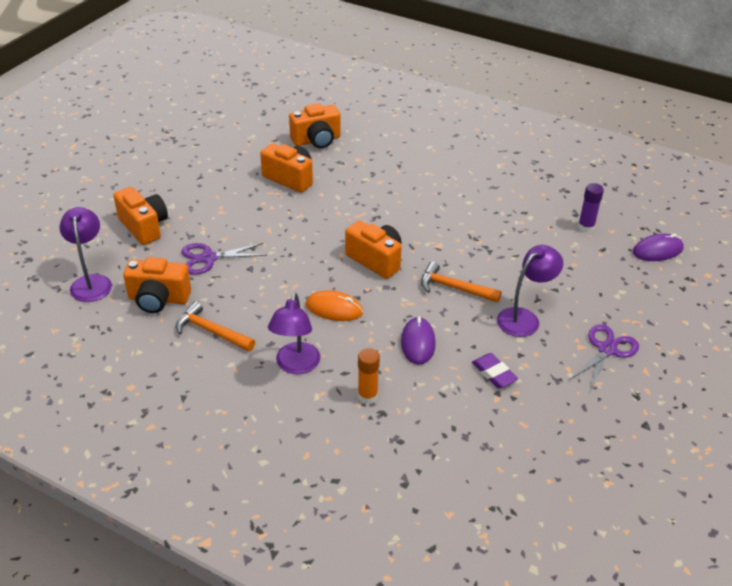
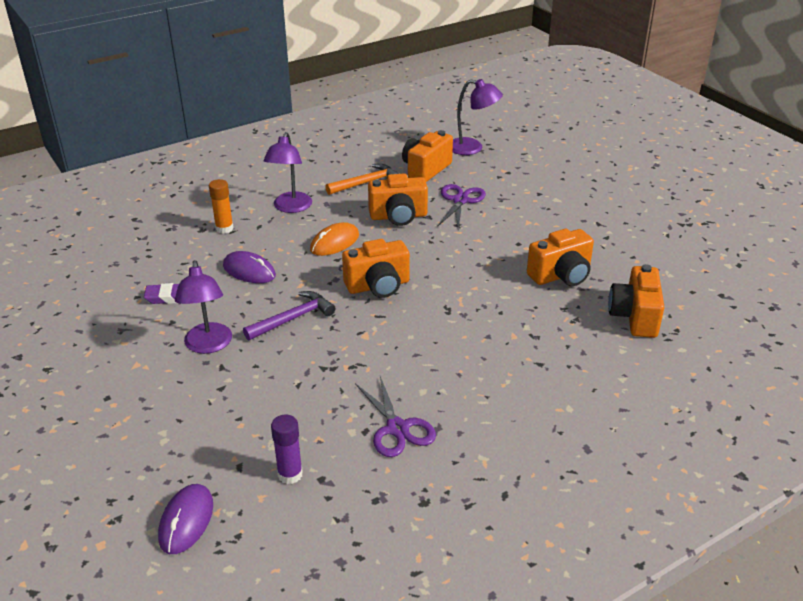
camera: 120 degrees right, 5 degrees down
(144, 227) = (532, 181): orange camera -> orange camera (398, 216)
(295, 365) = (290, 207): purple lamp -> purple lamp turned 120 degrees counterclockwise
(454, 288) = (292, 319): orange hammer -> purple hammer
(607, 350) = (111, 380): purple scissors -> purple scissors (397, 428)

